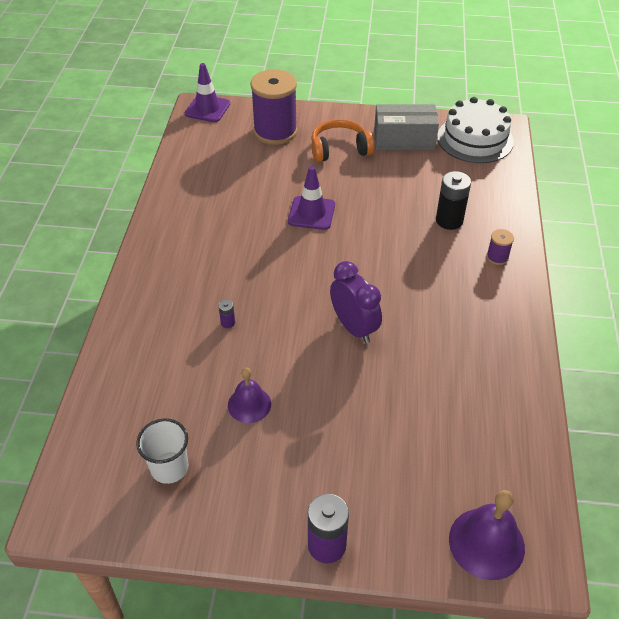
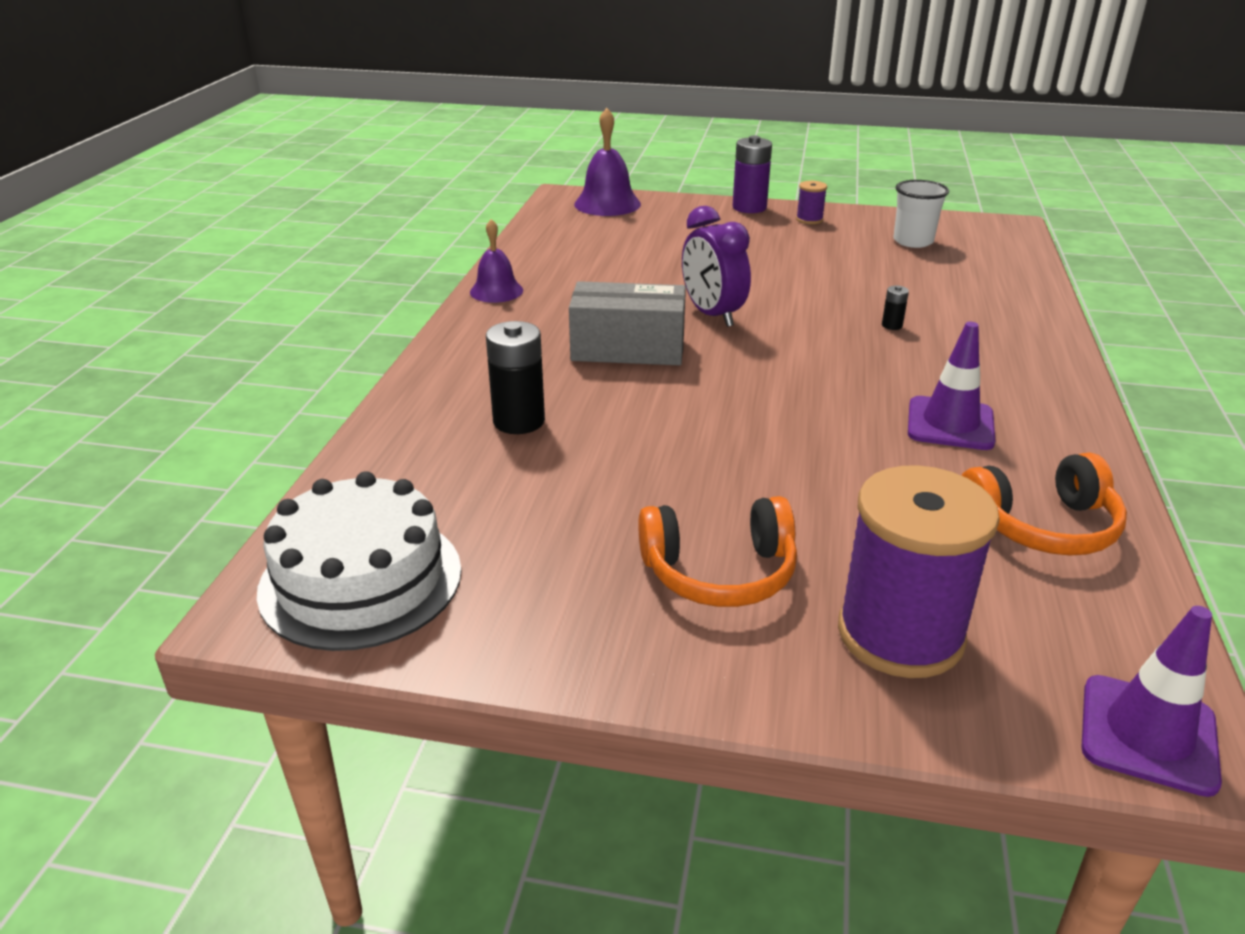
camera: 175 degrees left, 15 degrees down
(203, 175) = (1042, 526): none -> orange headphones
(228, 323) = (892, 325): purple battery -> black battery
(249, 404) = (841, 269): purple bell -> purple bell (496, 291)
(311, 213) = (782, 444): purple traffic cone -> purple traffic cone (950, 424)
(404, 140) = (546, 588): grey box -> grey box (628, 349)
(497, 257) = (466, 371): purple spool -> purple spool (809, 219)

